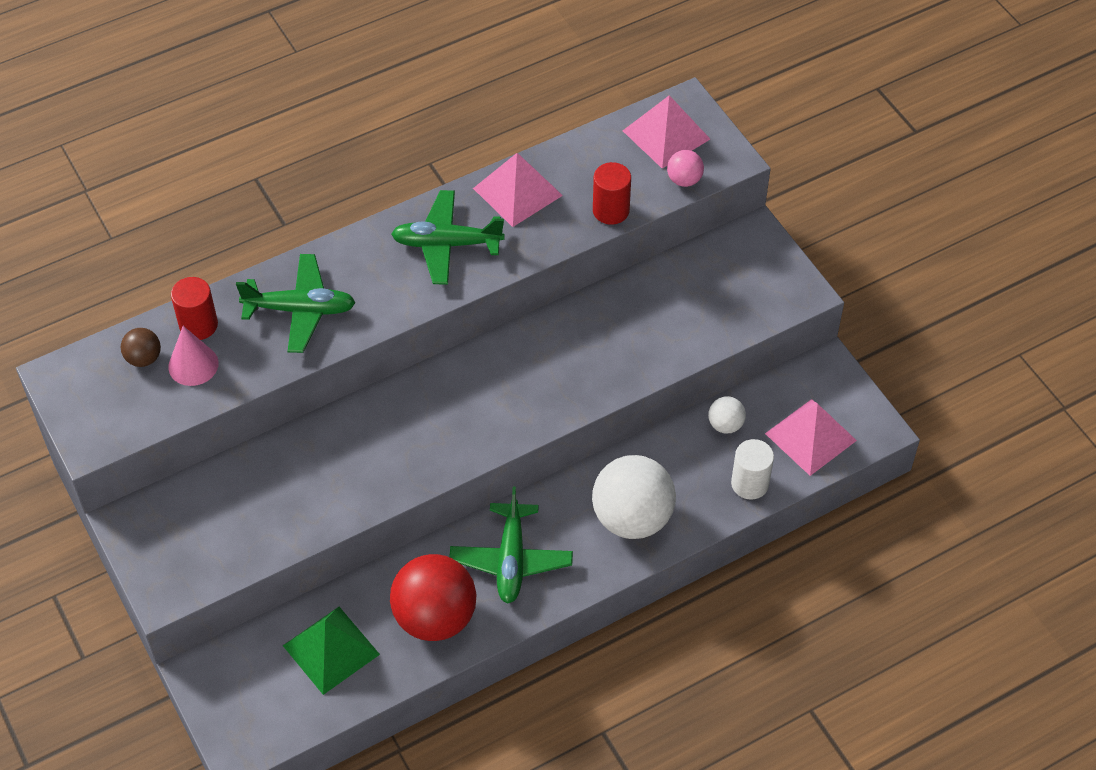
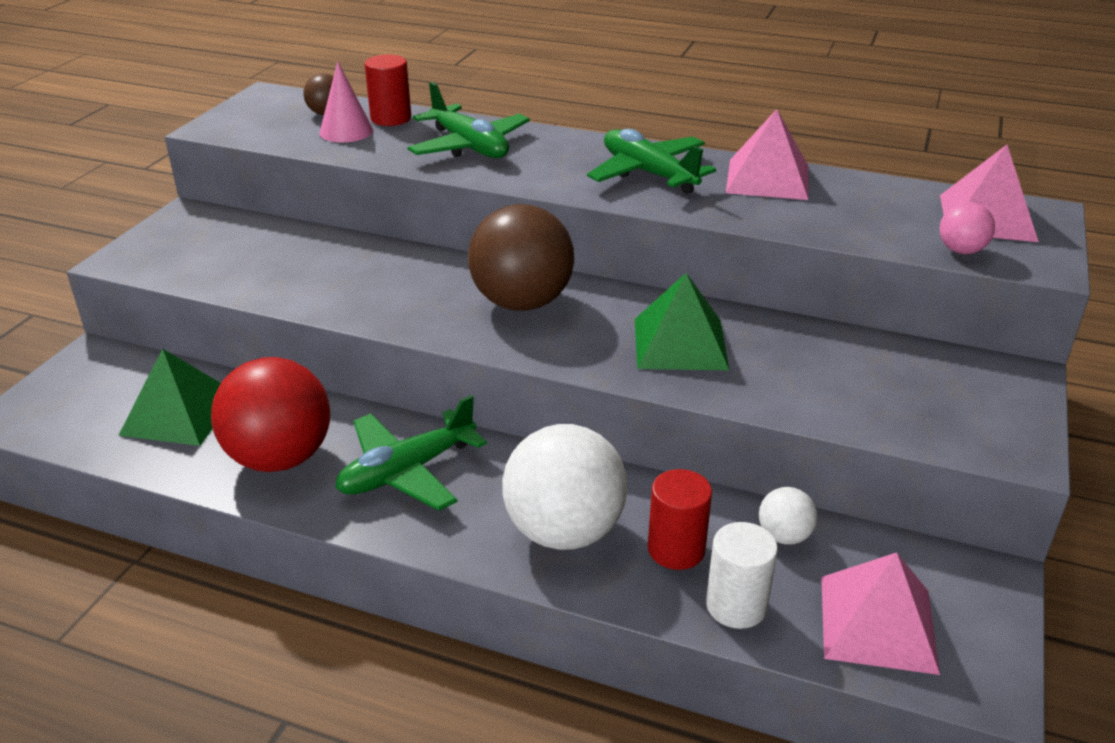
camera: 50 degrees right, 20 degrees down
(461, 400) = (522, 302): none -> brown ball
(582, 355) = (680, 343): none -> green pyramid
(611, 210) = (842, 230): red cylinder -> red cylinder (676, 549)

